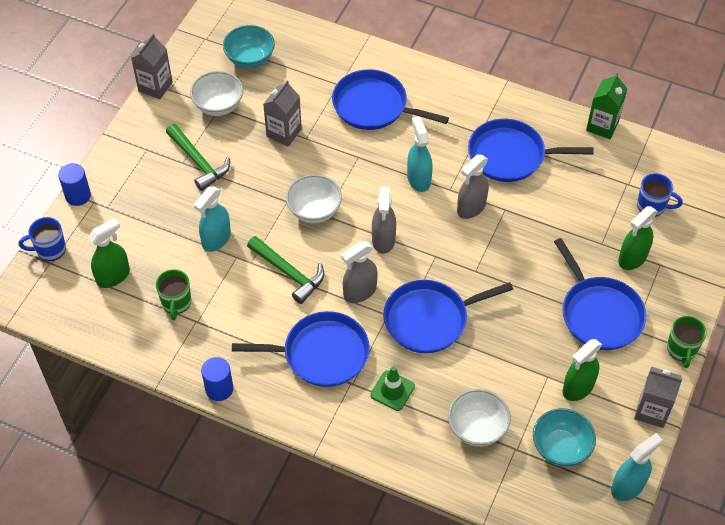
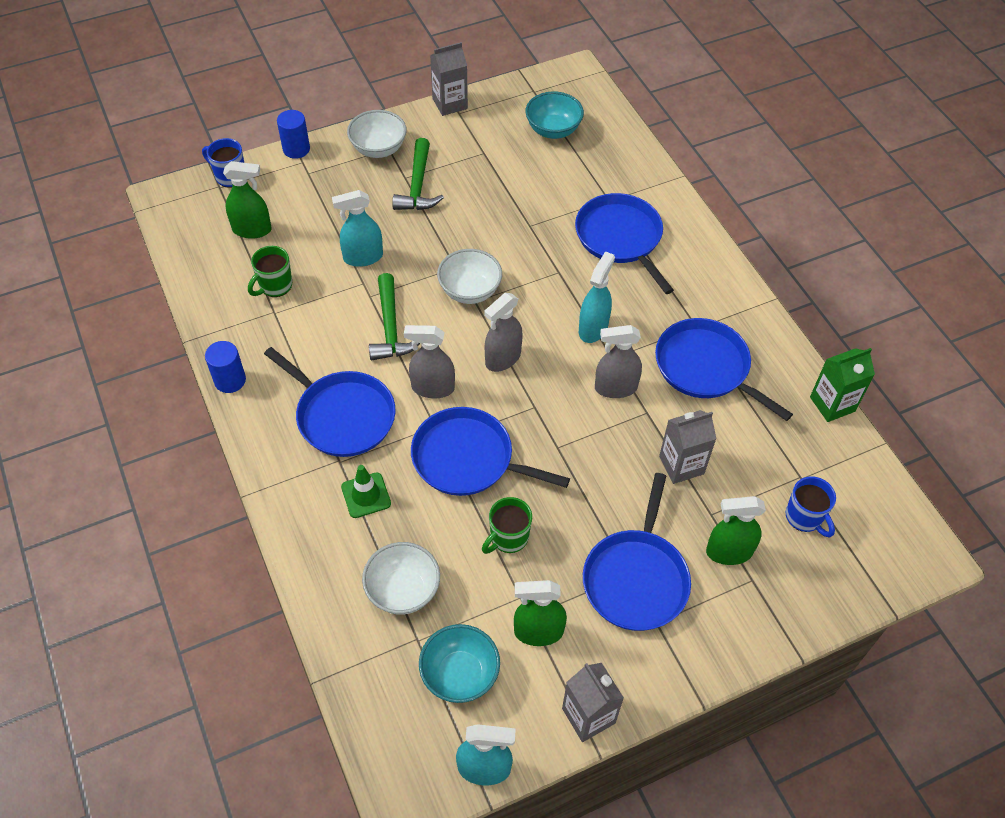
camera: 40 degrees right, 0 degrees up
(218, 105) = (484, 151): white bowl -> white bowl (378, 149)
(284, 133) = (515, 208): grey carton -> grey carton (681, 465)
(681, 350) = (685, 681): green mug -> green mug (508, 538)

